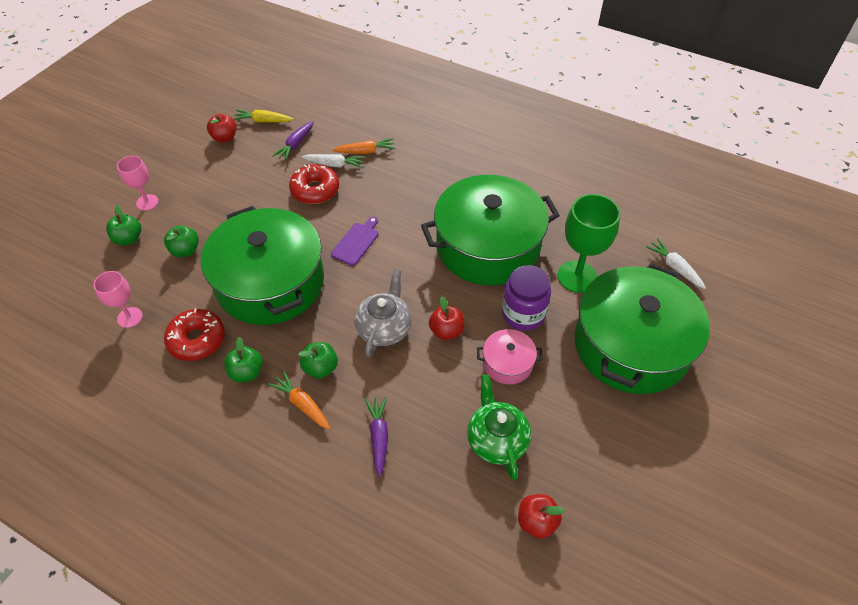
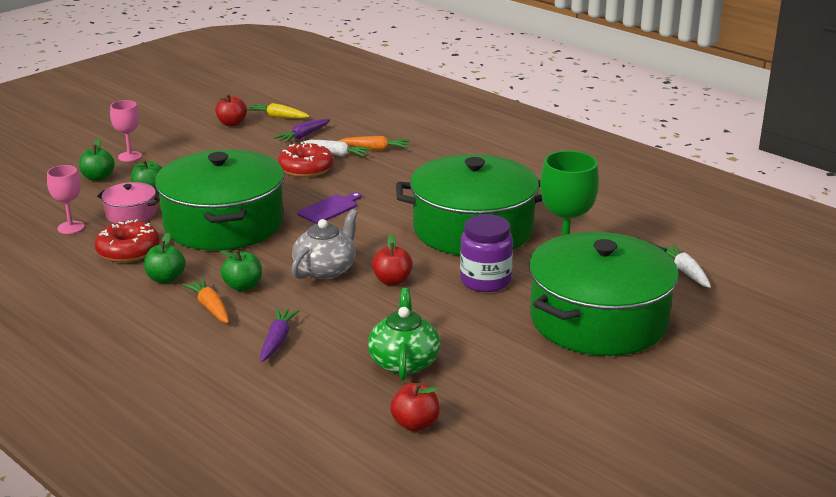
camera: 15 degrees right, 25 degrees down
(507, 363) = (447, 312): pink pot -> pink pot (131, 213)

